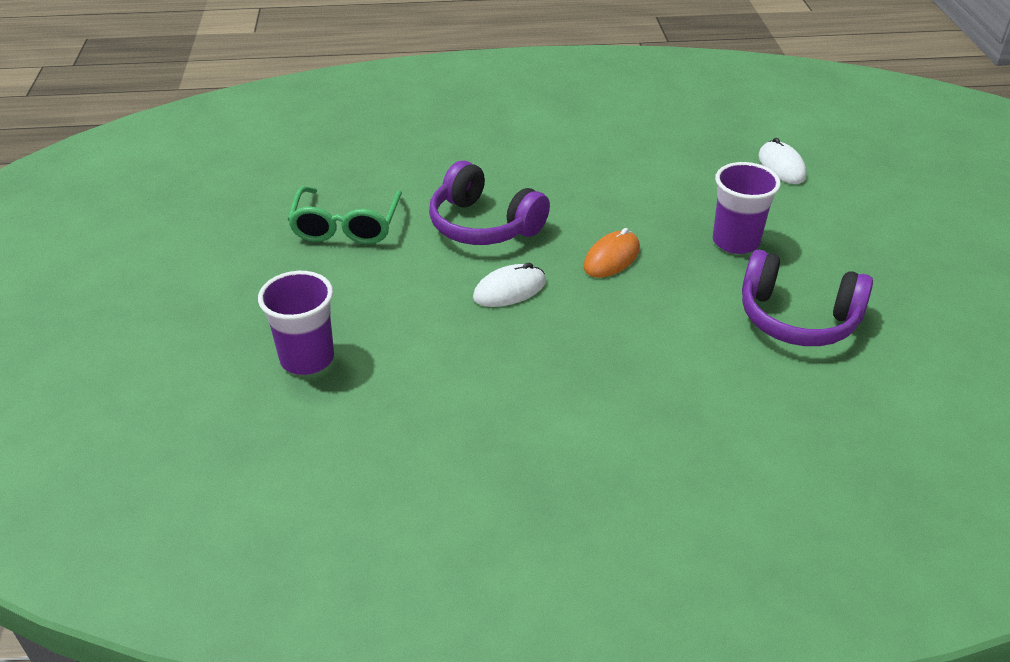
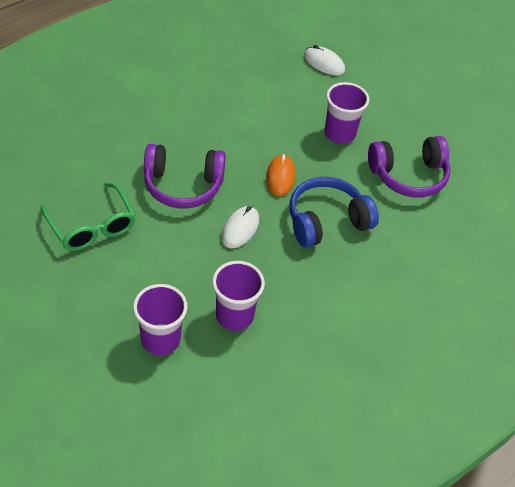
camera: 40 degrees left, 10 degrees up
(414, 372) = (234, 316): none -> purple cup
(629, 324) = (327, 221): none -> blue headphones

